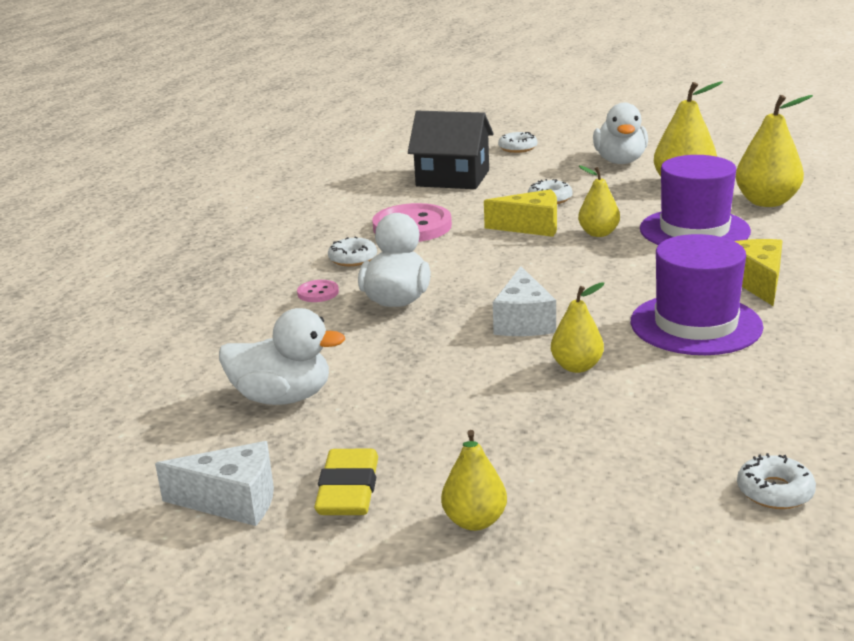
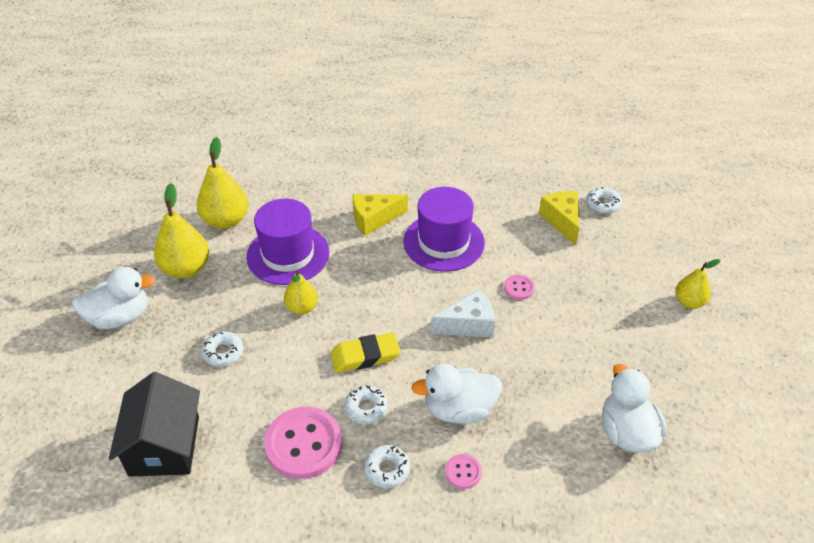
camera: 110 degrees left, 20 degrees up
(233, 501) = (740, 413): white cheese -> none
(348, 490) = (698, 361): yellow eraser -> yellow eraser (365, 356)
(517, 148) = (66, 408): white donut -> white donut (366, 408)
(531, 227) = (293, 353): yellow cheese -> yellow cheese (562, 221)
(576, 367) = (519, 288): yellow pear -> pink button

